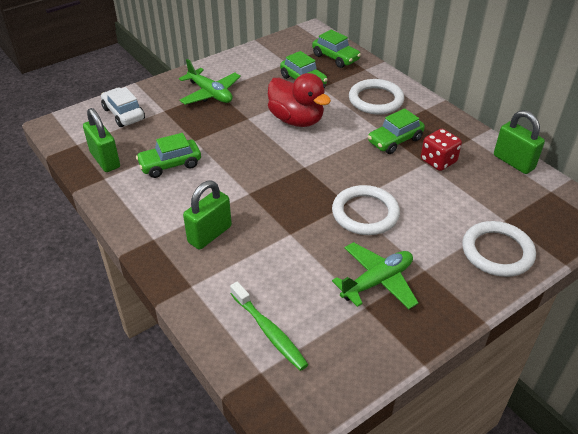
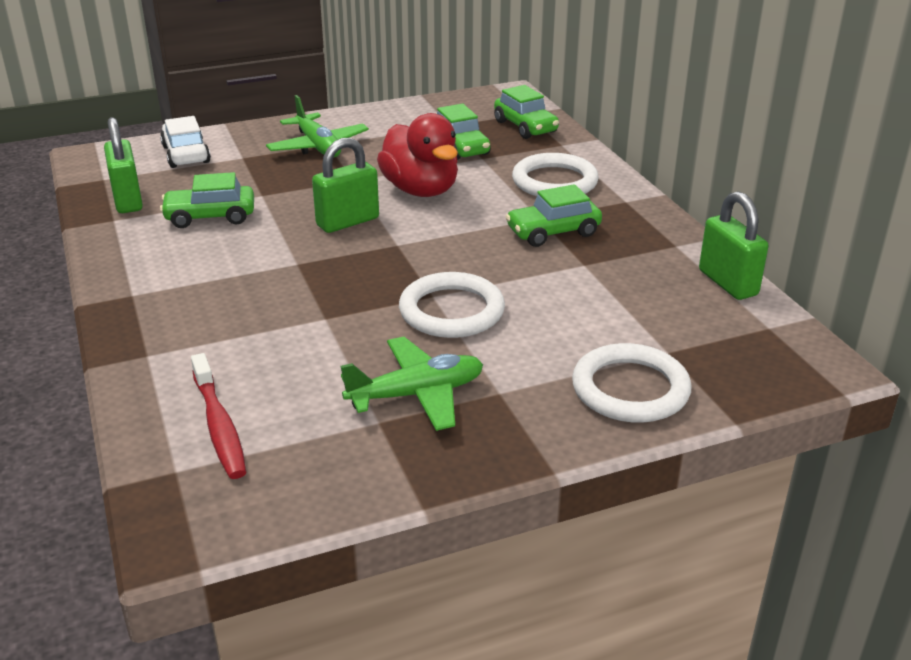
camera: 15 degrees right, 10 degrees down
(209, 234) = (211, 301): green padlock -> green padlock (347, 222)
(269, 331) = (219, 426): green toothbrush -> red toothbrush
(438, 161) = (605, 265): red dice -> none

